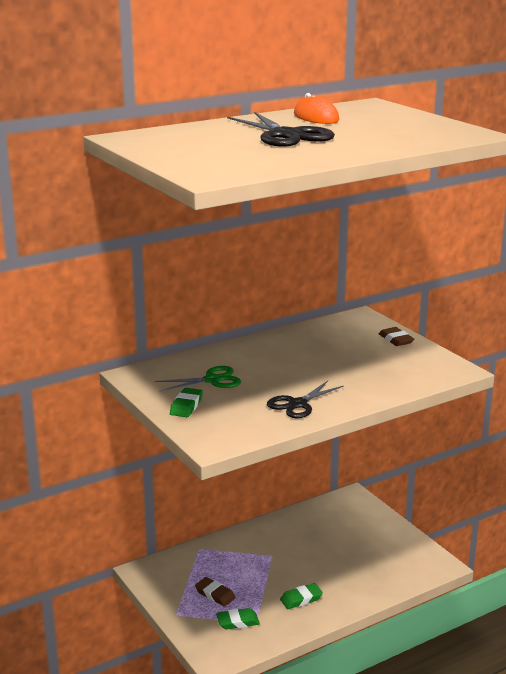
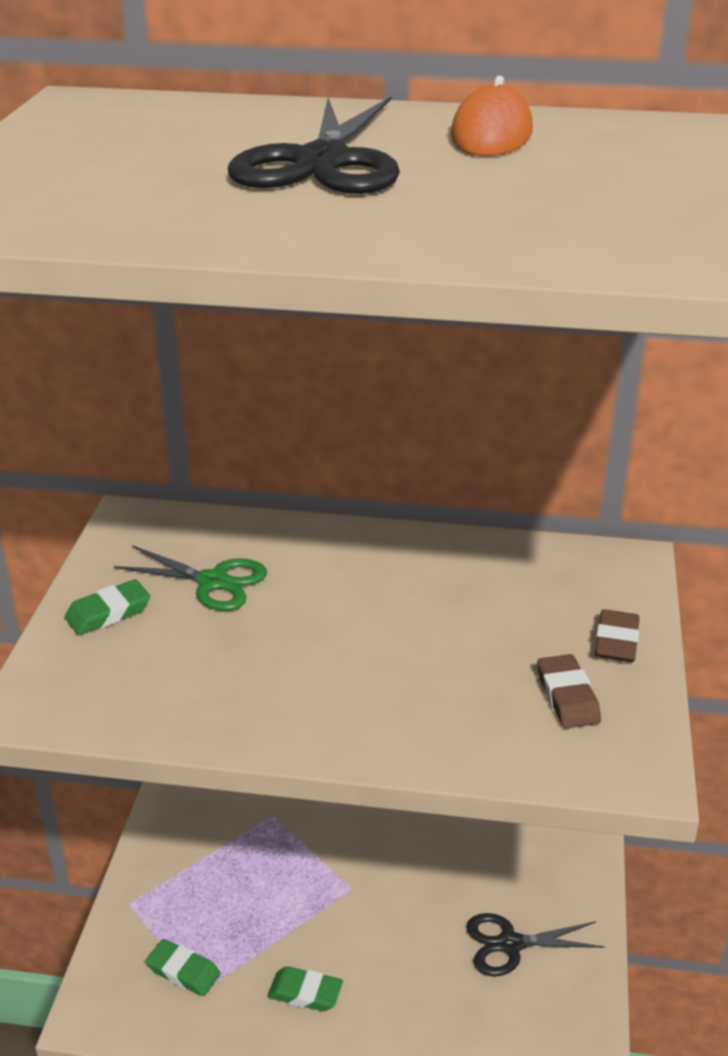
camera: 40 degrees right, 10 degrees up
(215, 594) = (207, 905): brown eraser -> brown eraser (567, 697)
(297, 404) = (257, 696): black scissors -> black scissors (510, 944)

